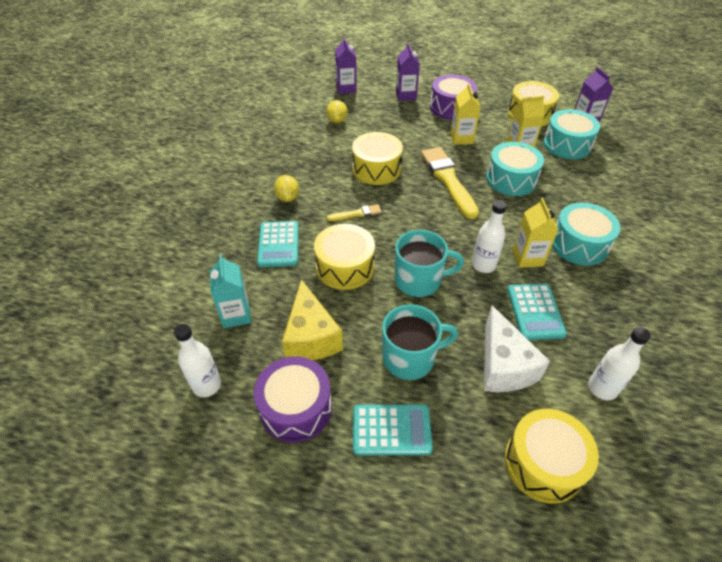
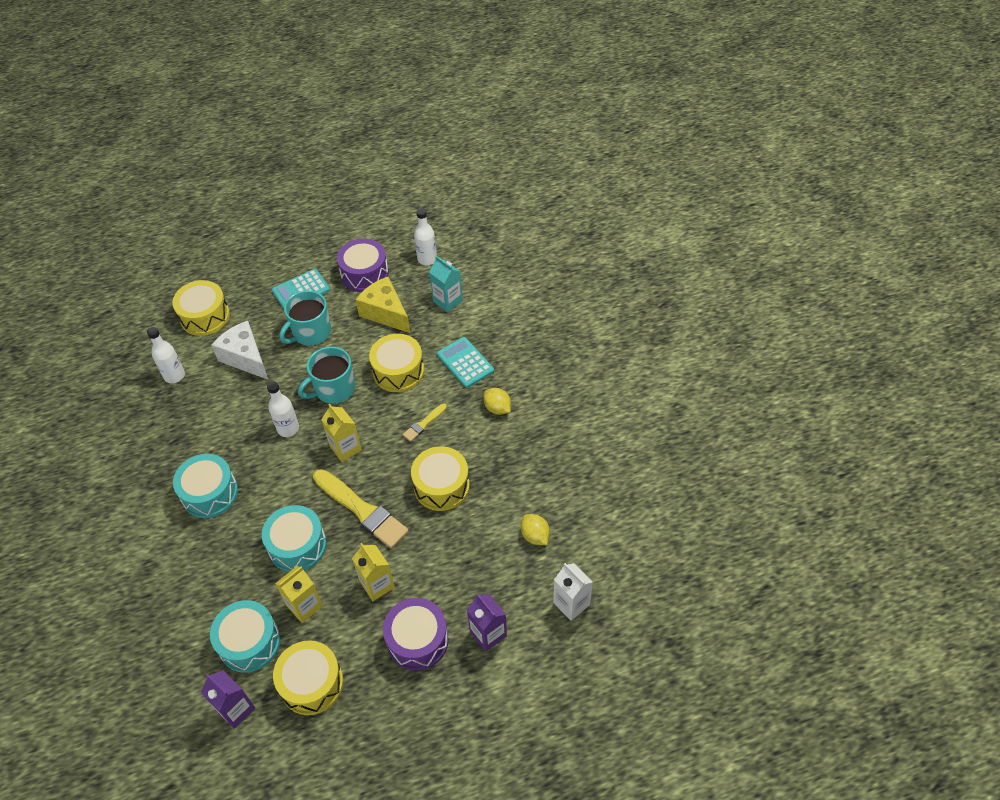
camera: 150 degrees right, 5 degrees up
(346, 89) = (571, 603): purple carton -> white carton
(527, 258) = (253, 455): yellow carton -> yellow carton (345, 448)
(535, 312) = (233, 408): turquoise calculator -> none

